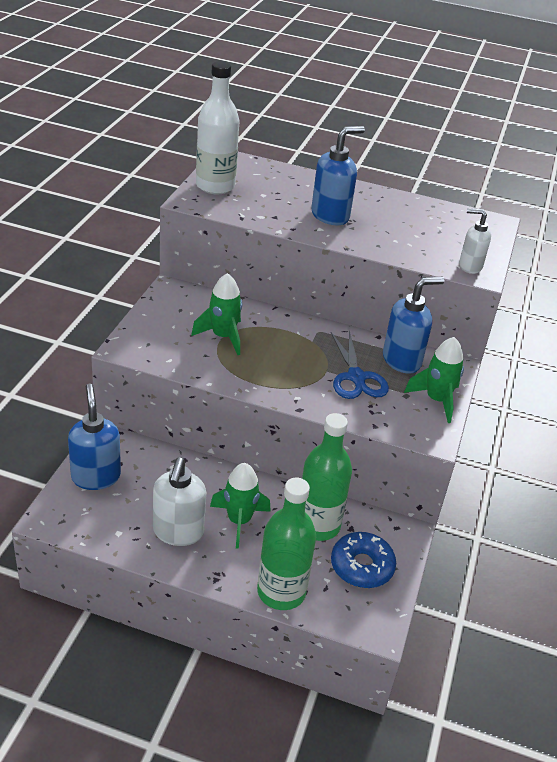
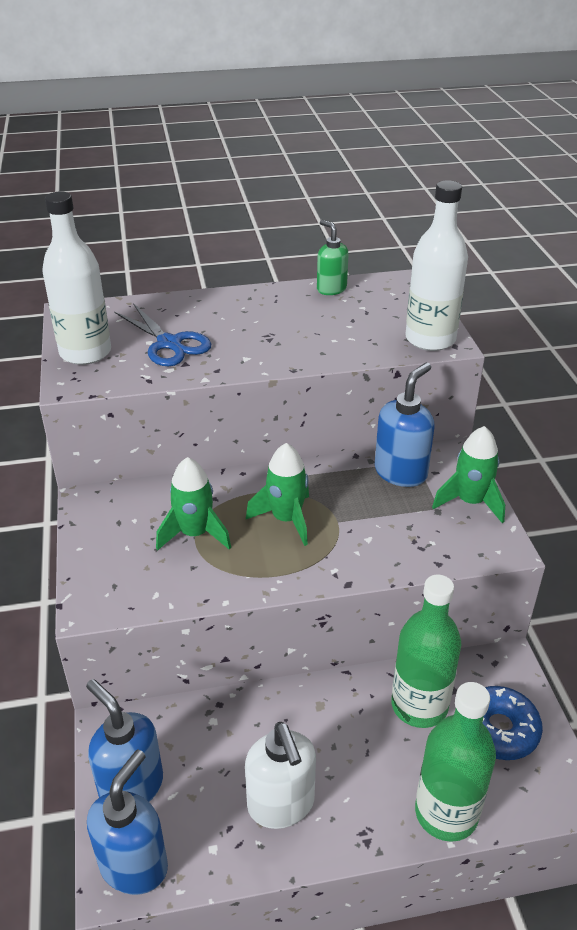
camera: 25 degrees left, 0 degrees up
(239, 521) = (336, 749): green rocket -> green rocket (286, 519)
(330, 216) = (244, 338): blue soap dispenser -> blue soap dispenser (134, 865)
(356, 377) = (373, 514): blue scissors -> blue scissors (169, 343)
(428, 207) = (331, 289): none -> green soap dispenser
(469, 266) = (430, 339): white soap dispenser -> white bottle

